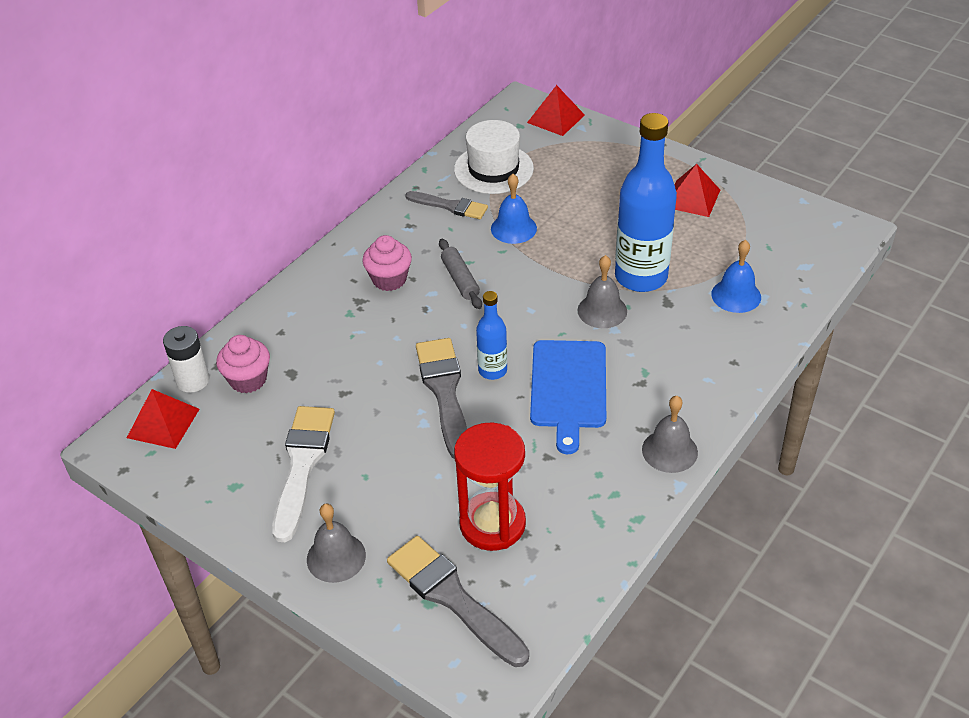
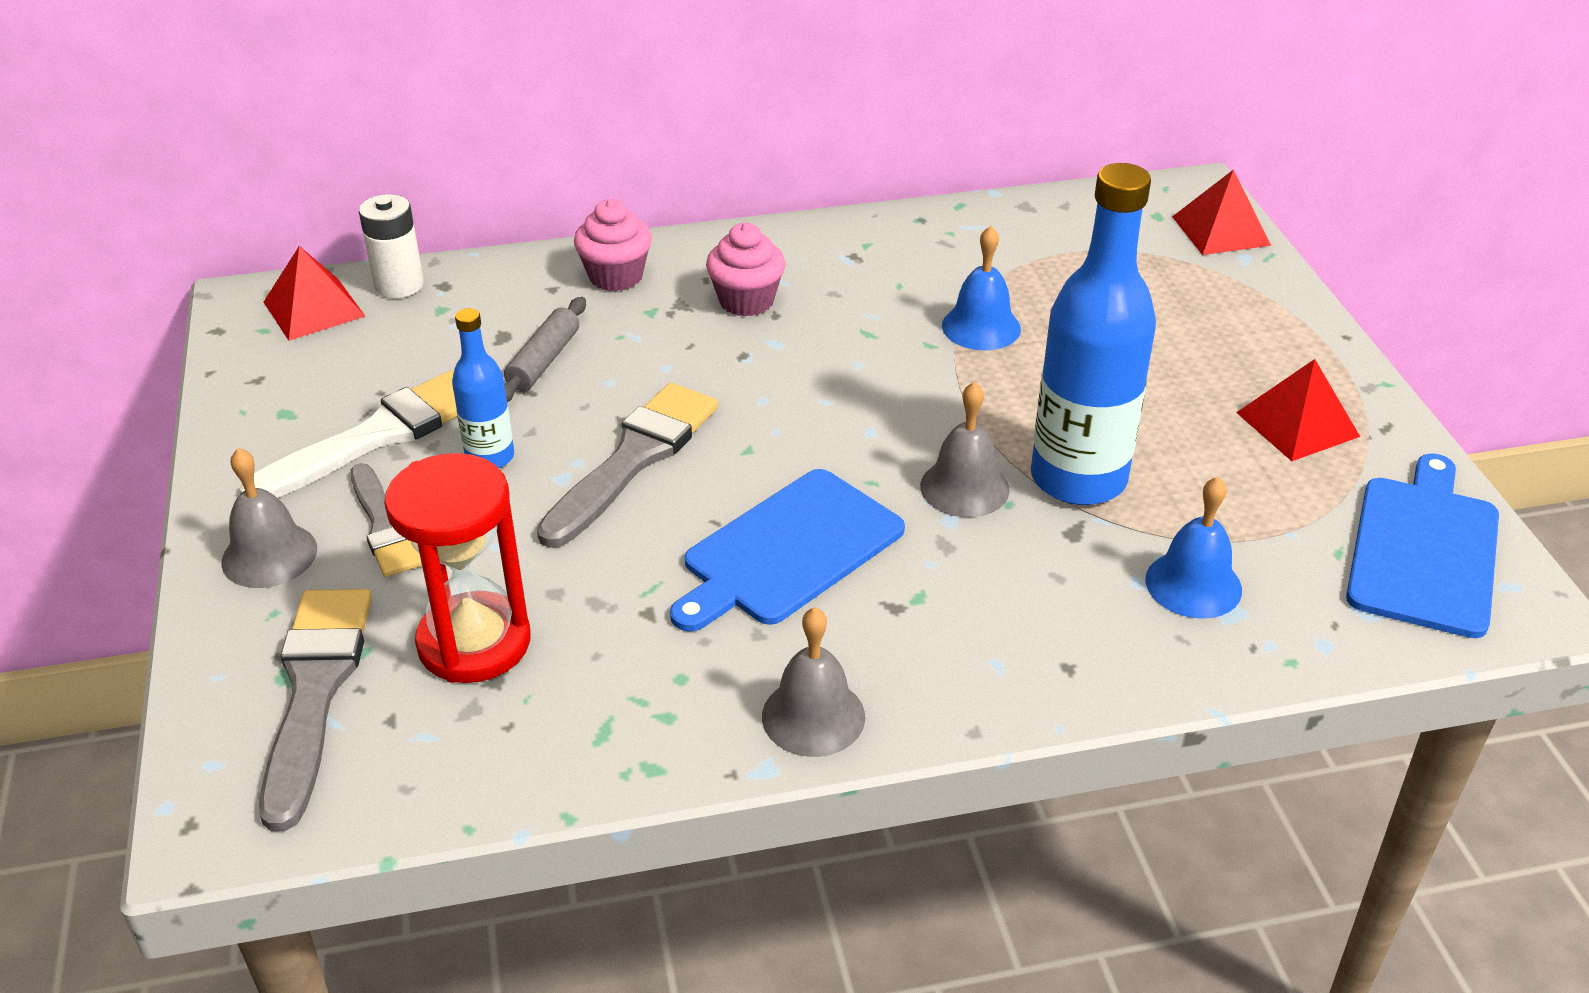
camera: 40 degrees right, 5 degrees down
(248, 380) = (451, 316): pink cupcake -> pink cupcake (616, 276)
(450, 206) = (934, 261): grey brush -> grey brush (384, 526)
(460, 279) = (830, 347): grey rolling pin -> grey rolling pin (544, 361)
(492, 370) = (723, 471): blue bottle -> blue bottle (490, 457)
(493, 169) = (1050, 247): white hat -> none
(795, 227) = (1423, 550): none -> blue cutting board

